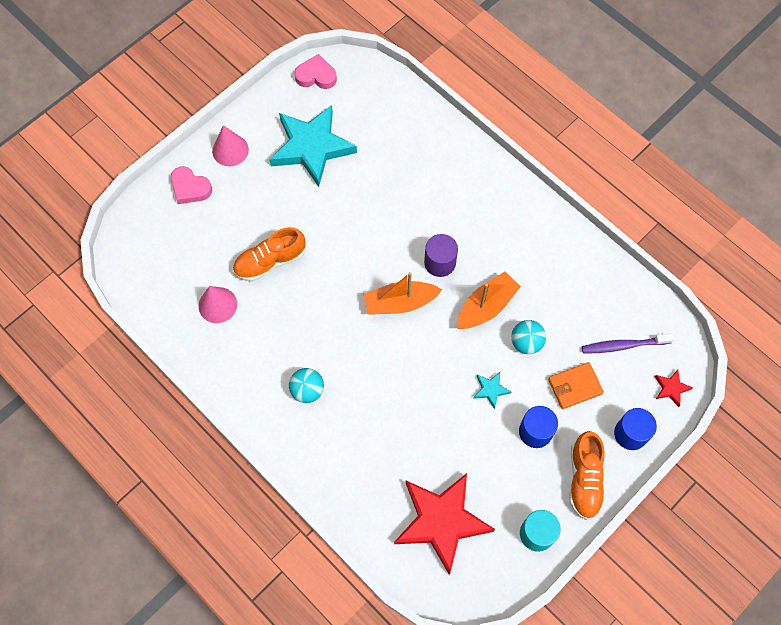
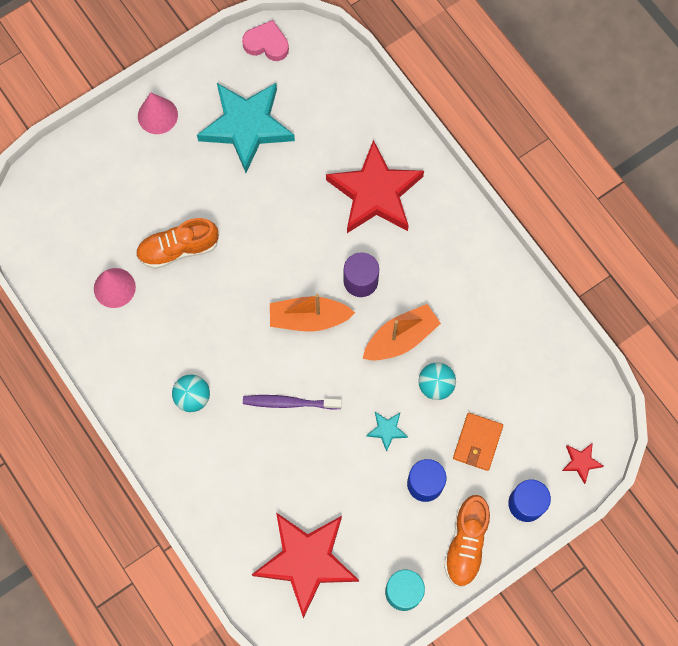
camera: 10 degrees right, 5 degrees up
(190, 188) = (107, 152): pink heart -> none
(437, 185) = (375, 193): none -> red star
(575, 386) = (477, 442): orange wallet -> orange wallet turned 60 degrees counterclockwise
(623, 345) = (540, 406): purple toothbrush -> purple toothbrush (289, 403)

